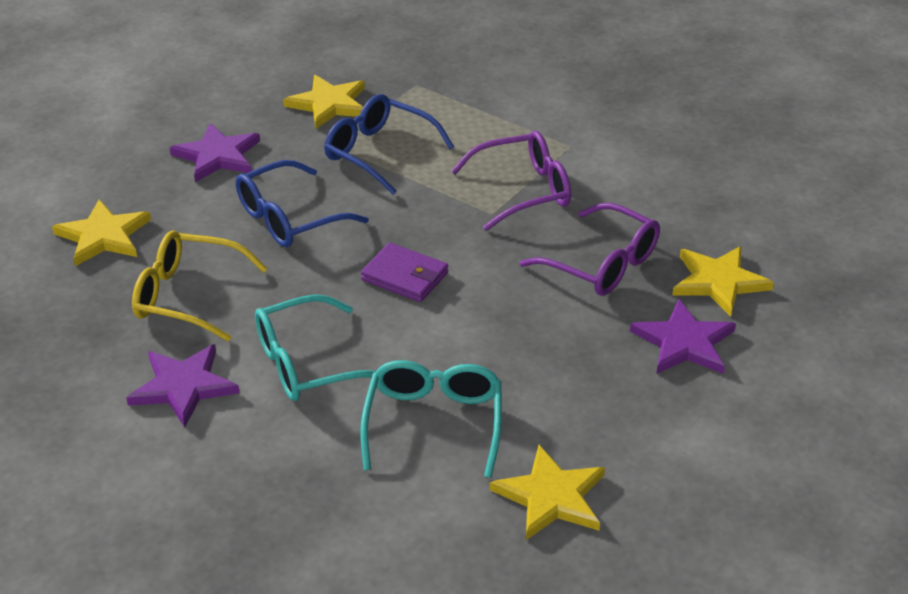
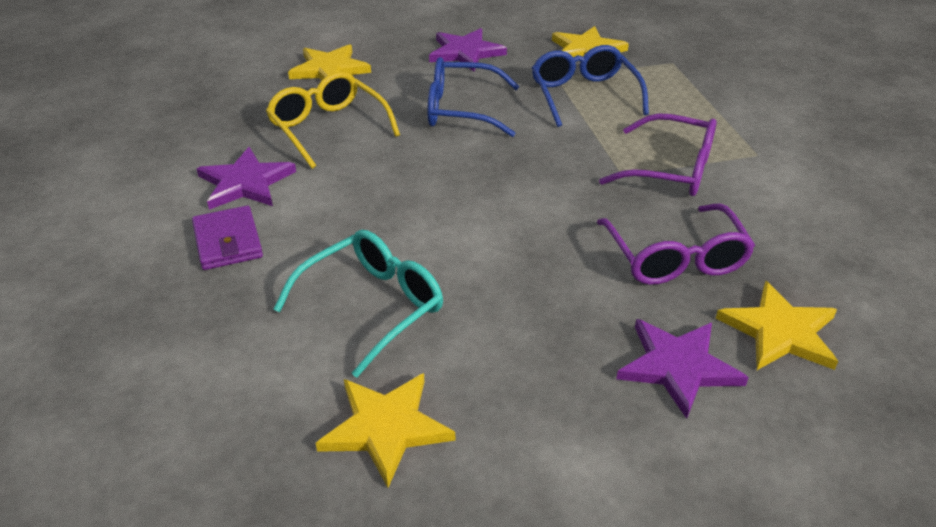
camera: 40 degrees right, 0 degrees up
(307, 364) = (342, 211): turquoise glasses -> none
(405, 276) = (493, 187): purple wallet -> purple wallet (228, 242)

